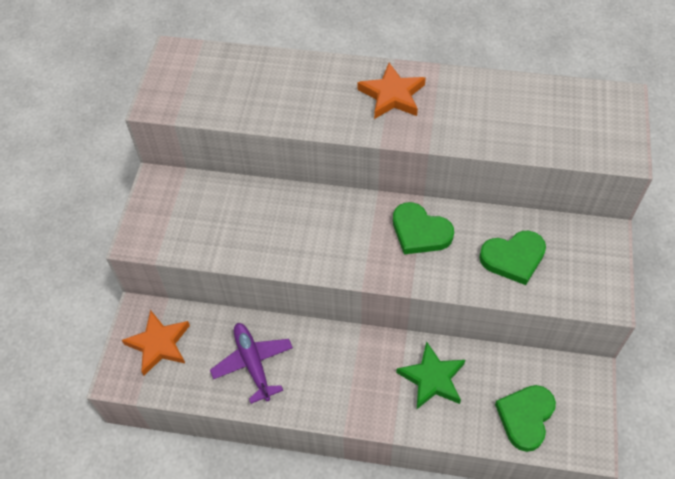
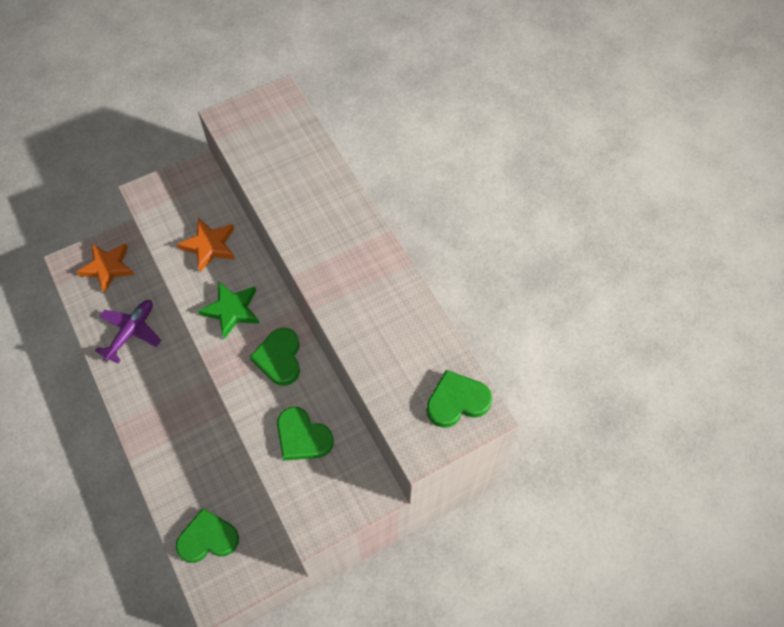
camera: 50 degrees right, 5 degrees up
(392, 95) = (350, 251): orange star -> orange star (209, 246)
(432, 378) = (197, 454): green star -> green star (232, 310)
(596, 107) = (457, 401): none -> green heart

